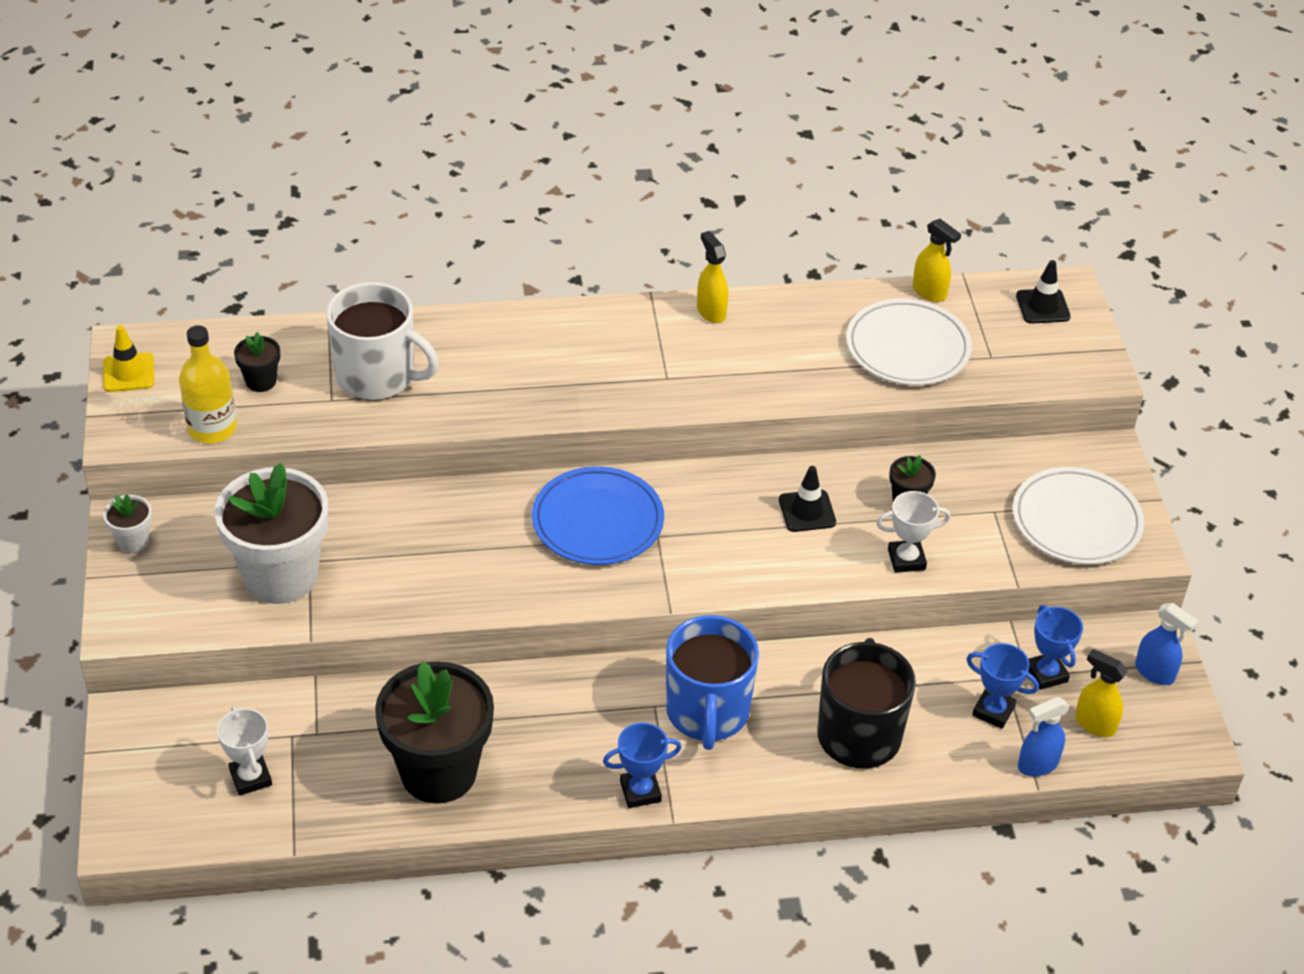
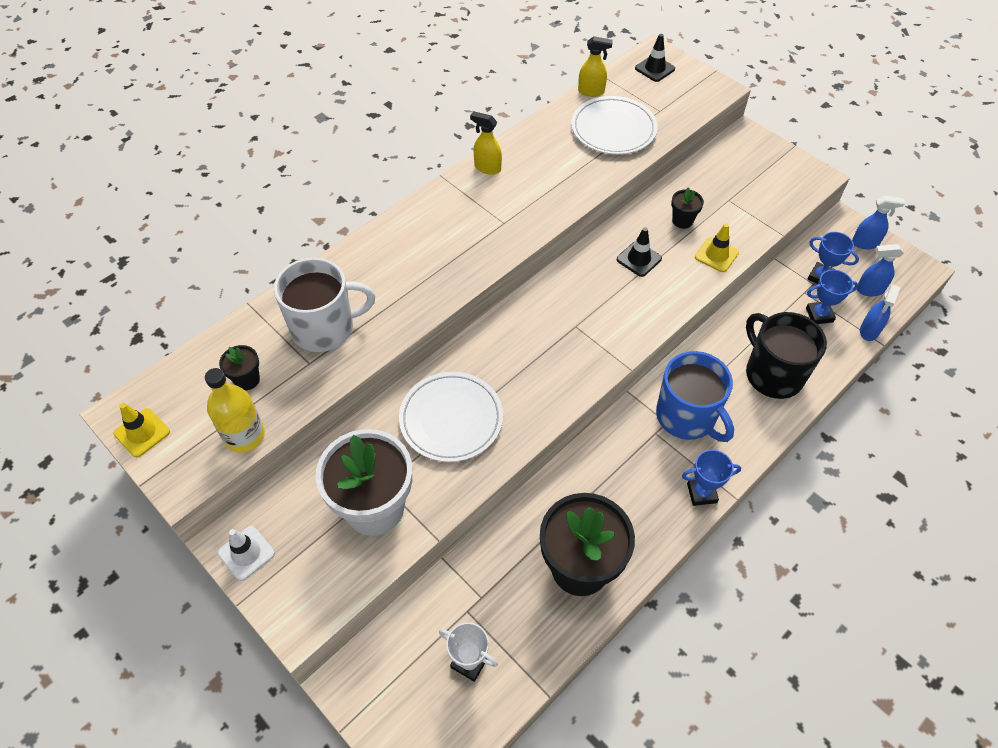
camera: 35 degrees left, 10 degrees up
(133, 541) = (246, 553): white flower pot -> white traffic cone
(597, 521) = (533, 338): blue plate -> none
(640, 791) = (701, 493): blue trophy -> blue trophy turned 45 degrees clockwise
(906, 559) = (716, 255): white trophy -> yellow traffic cone
(1076, 521) = (771, 181): white plate -> white plate (451, 419)
(1094, 724) = (869, 290): yellow spray bottle -> blue spray bottle

